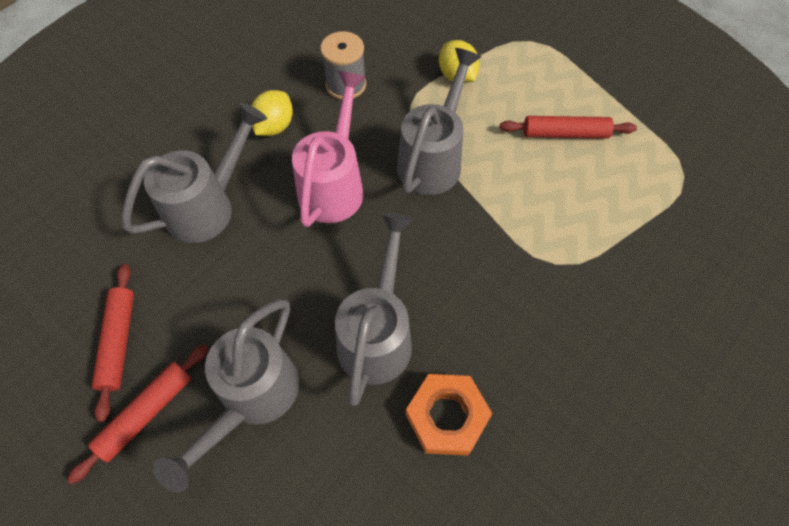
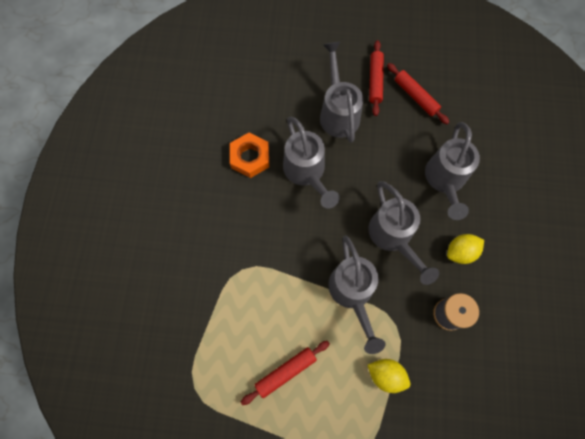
camera: 145 degrees right, 10 degrees up
(274, 126) = (460, 252): yellow lemon -> yellow lemon turned 75 degrees clockwise
(334, 185) = (393, 237): pink watering can -> grey watering can

